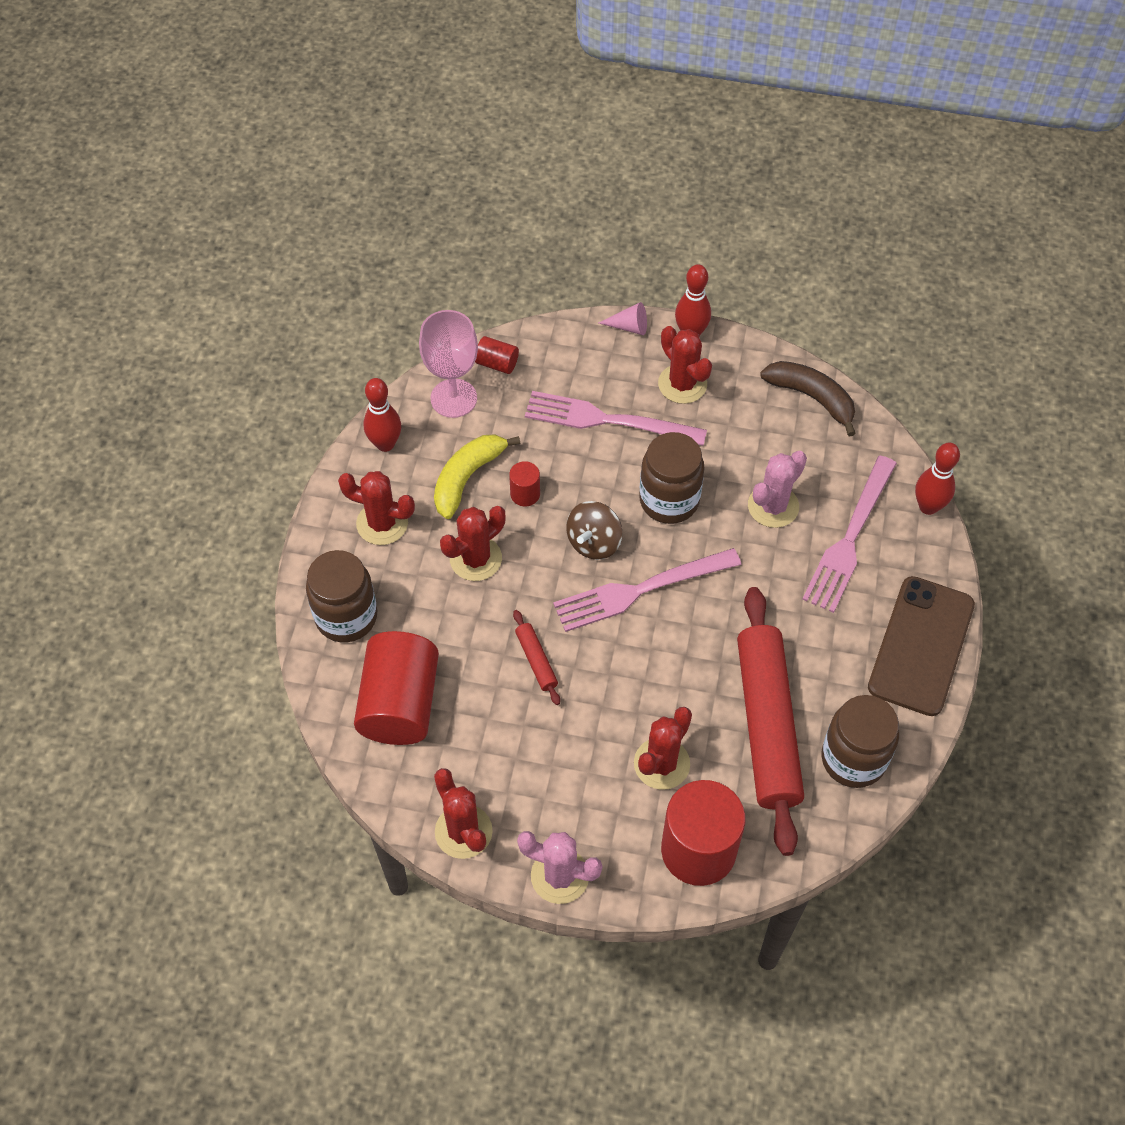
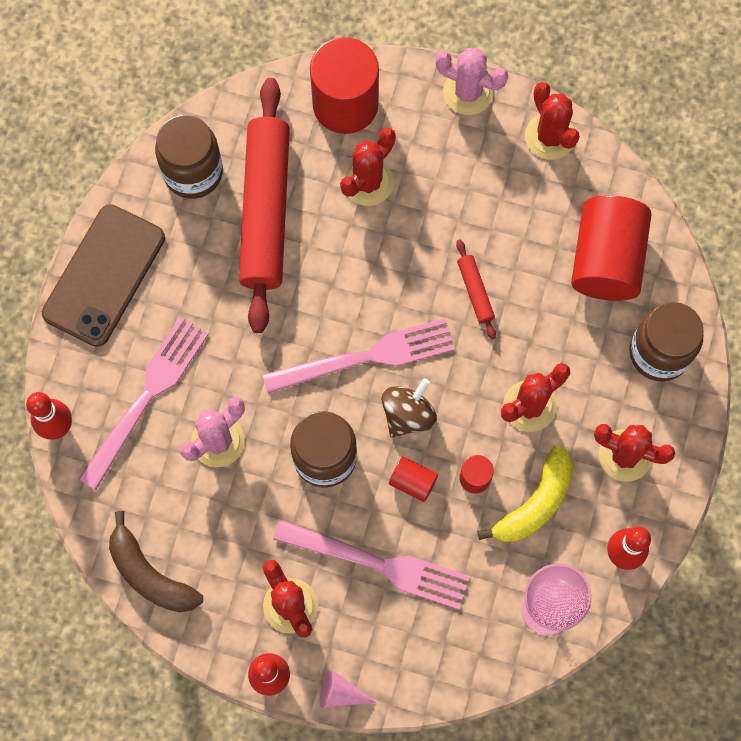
camera: 175 degrees left, 15 degrees up
(497, 363) = (496, 653): red cylinder -> red cylinder (413, 482)

